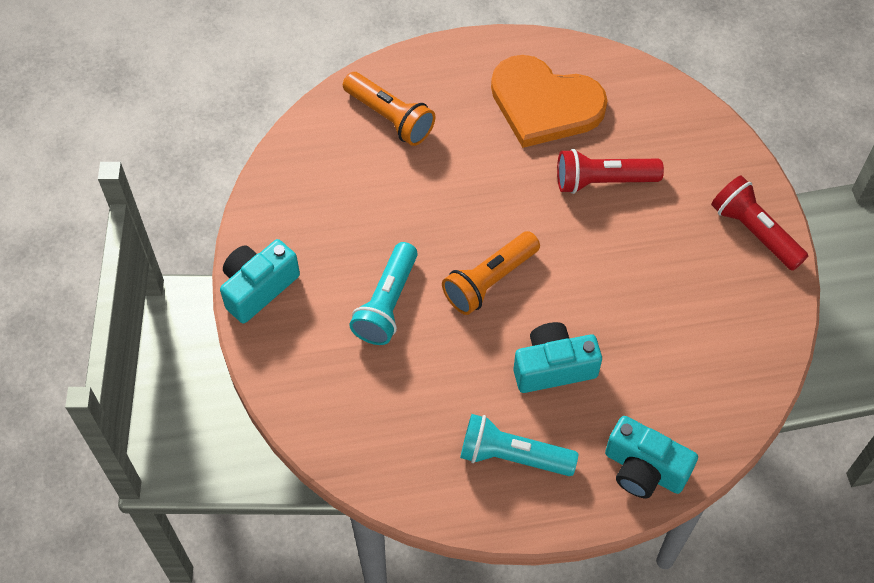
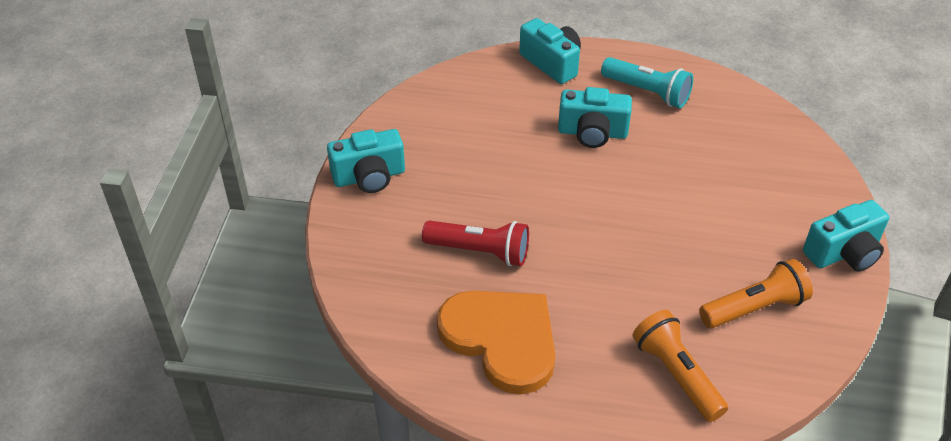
camera: 160 degrees left, 15 degrees down
(387, 304) = (722, 209): turquoise flashlight -> none
(489, 281) = (623, 202): orange flashlight -> orange flashlight (754, 308)
(754, 231) = (369, 177): red flashlight -> turquoise camera

